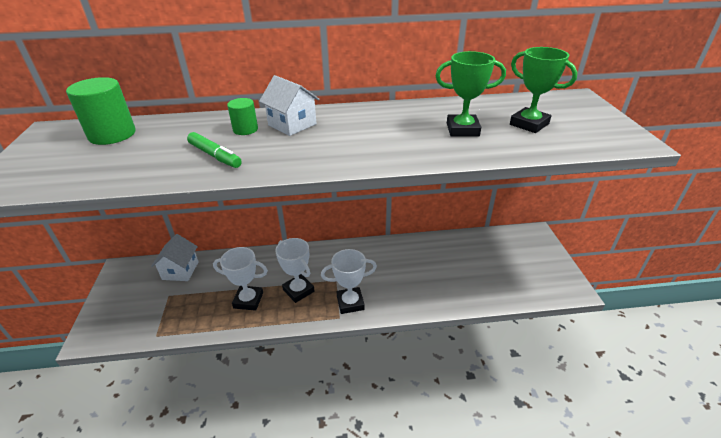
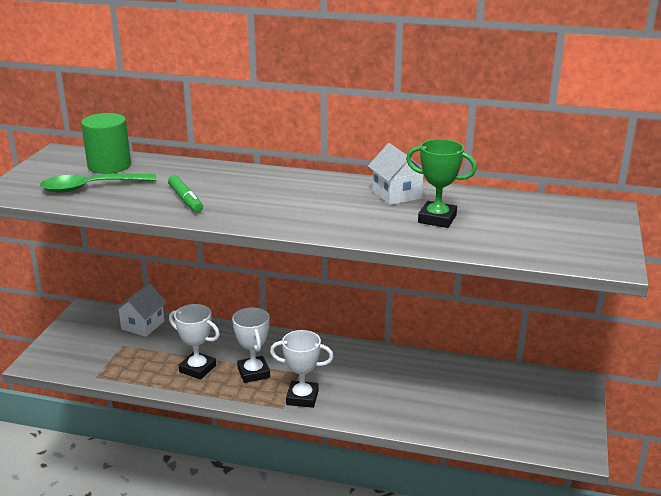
camera: 20 degrees right, 10 degrees down
(101, 162) = (91, 187): none -> green spoon
(245, 129) = (226, 181): green cylinder -> none
(292, 124) = (272, 184): white house -> white house (397, 195)
(529, 124) = (515, 226): green trophy -> none

